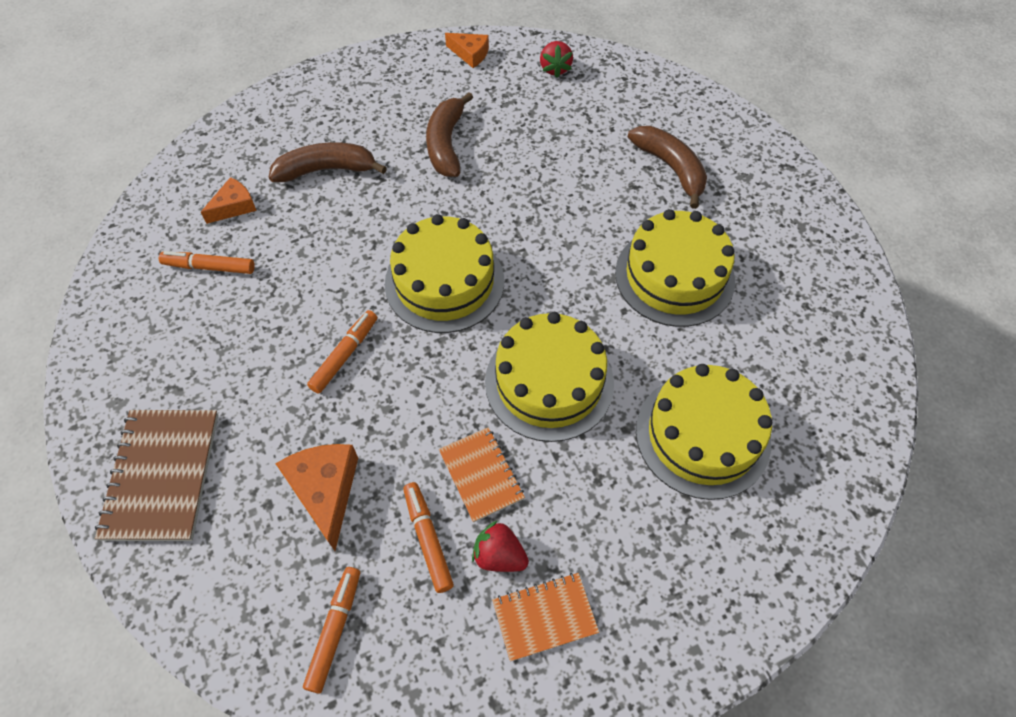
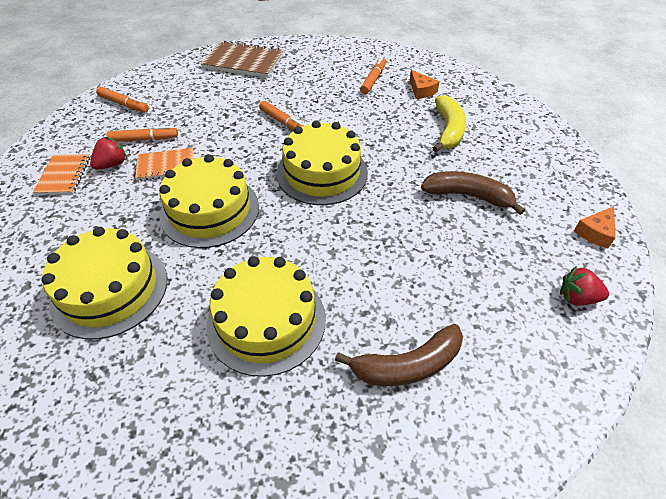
camera: 105 degrees right, 10 degrees down
(325, 491) = (199, 108): orange cheese -> none
(326, 170) = (448, 130): brown banana -> yellow banana

